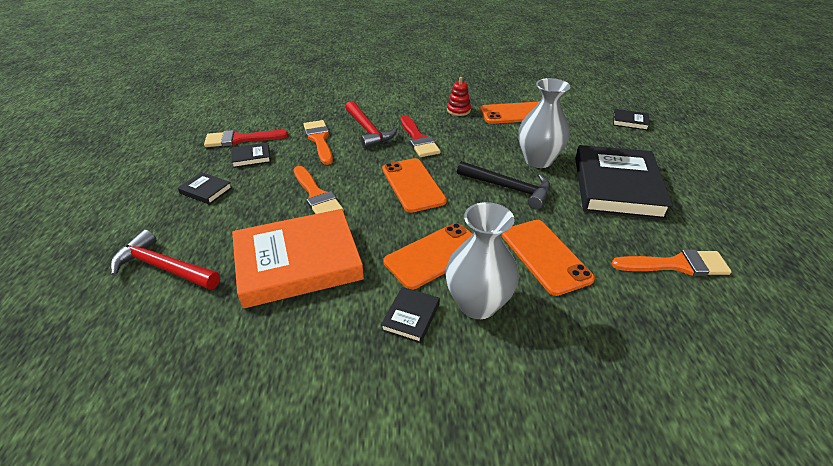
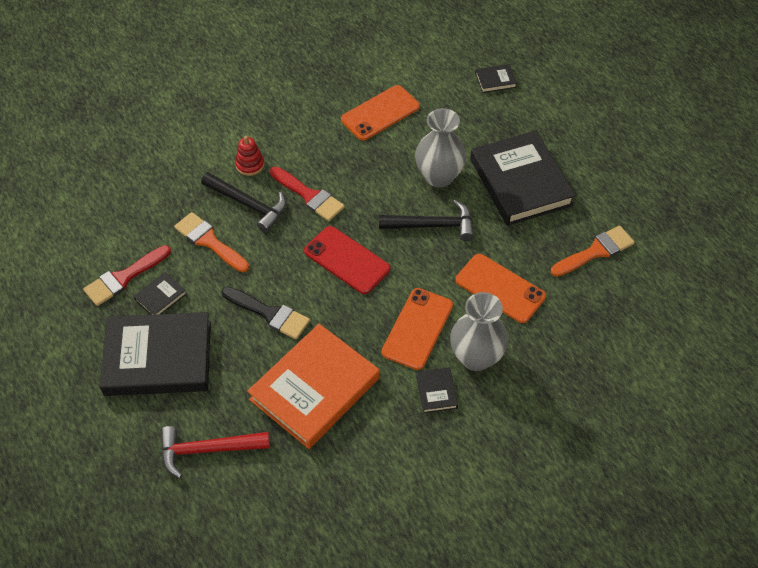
camera: 30 degrees left, 15 degrees up
(206, 190) = (158, 358): black book -> black book, size x2.40
(316, 195) = (269, 314): orange brush -> black brush
(368, 130) = (249, 205): red hammer -> black hammer
(413, 185) = (347, 260): orange phone -> red phone
(458, 110) = (320, 132): red stacking toy -> red stacking toy (250, 165)

